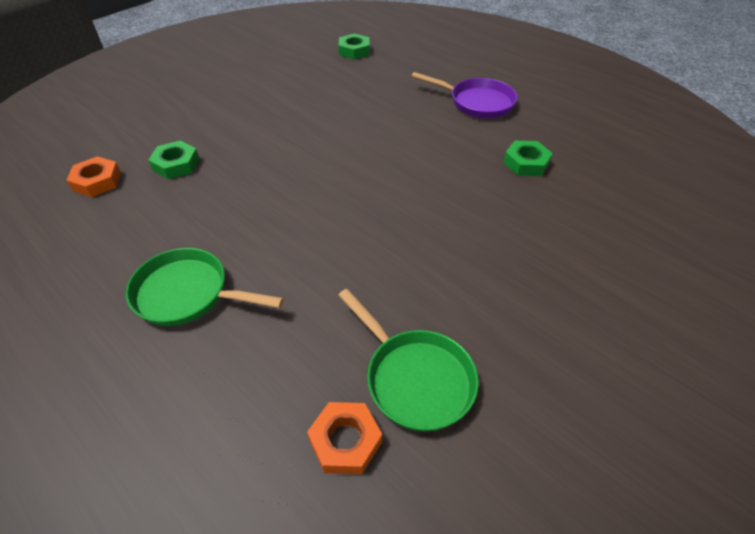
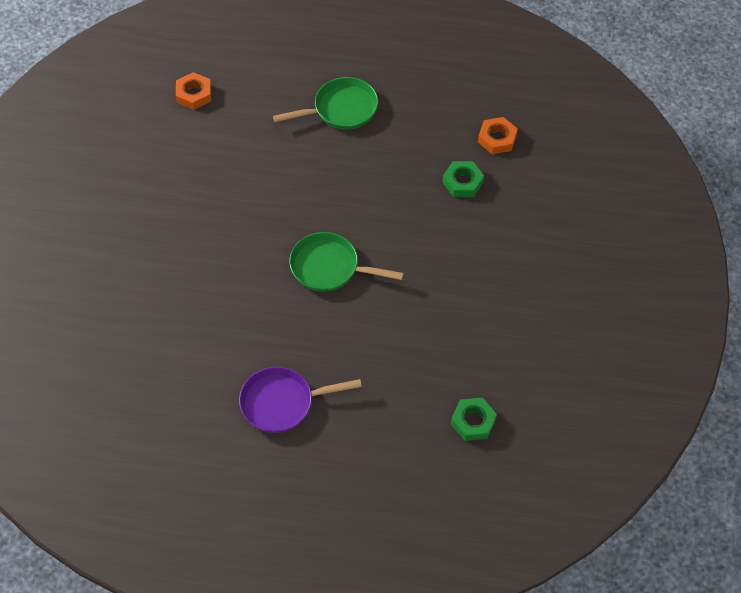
camera: 145 degrees right, 10 degrees up
(415, 378) = (179, 136): green pan -> green pan (329, 267)
(526, 163) = (196, 340): green nut -> none

